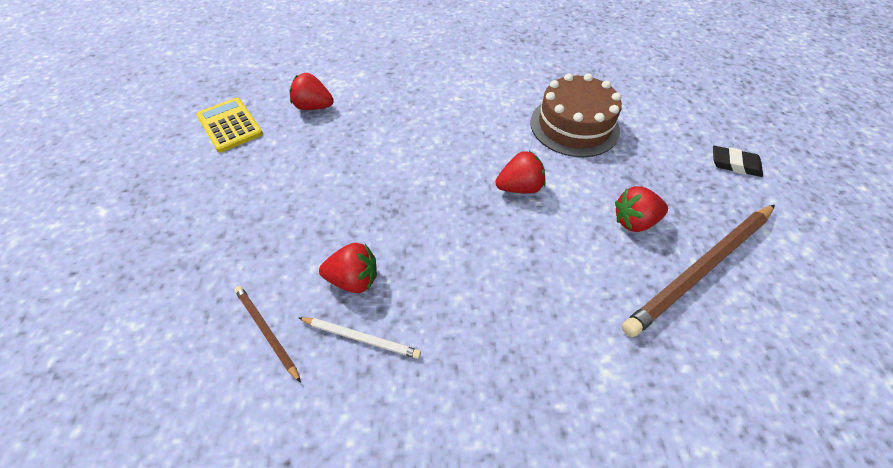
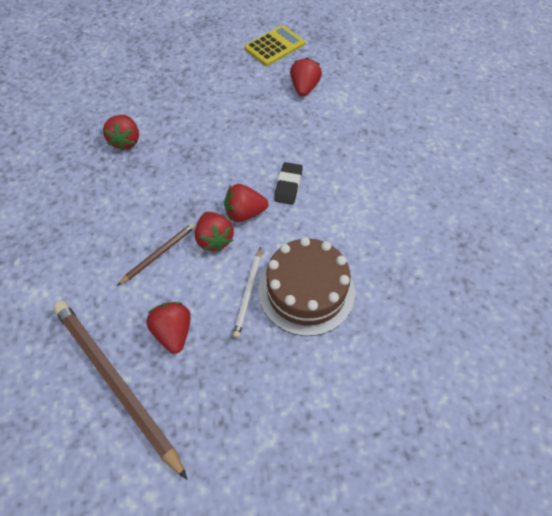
camera: 85 degrees right, 5 degrees up
(266, 331) = (92, 107): brown pencil -> brown pencil (159, 254)
(361, 338) = (81, 151): white pencil -> white pencil (248, 293)
(486, 162) = (244, 213): none -> red strawberry
(734, 164) = (258, 460): black eraser -> black eraser (288, 185)

